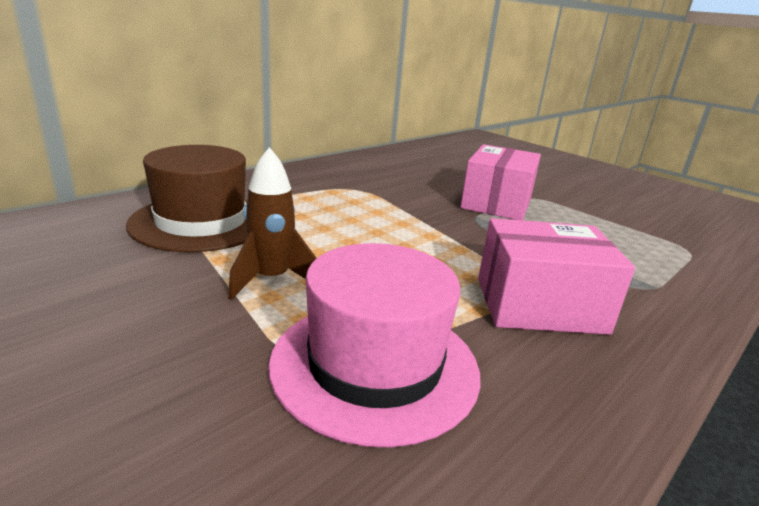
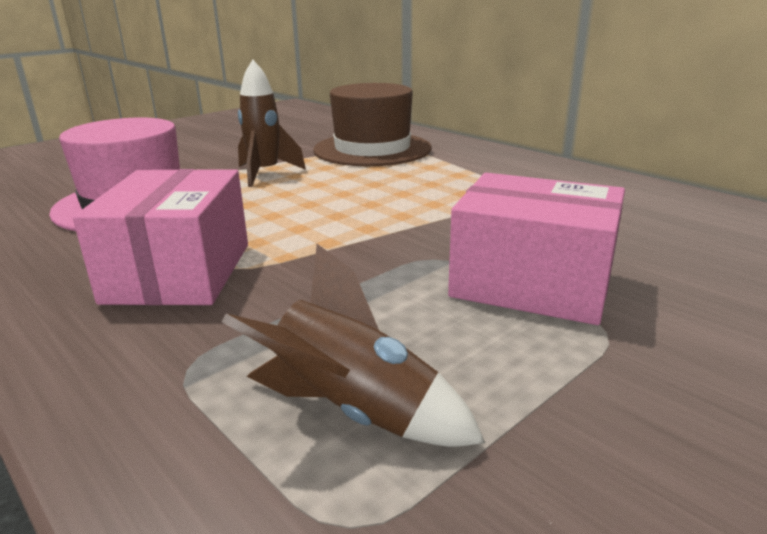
camera: 95 degrees right, 0 degrees up
(634, 247) = (354, 412): none -> brown rocket

